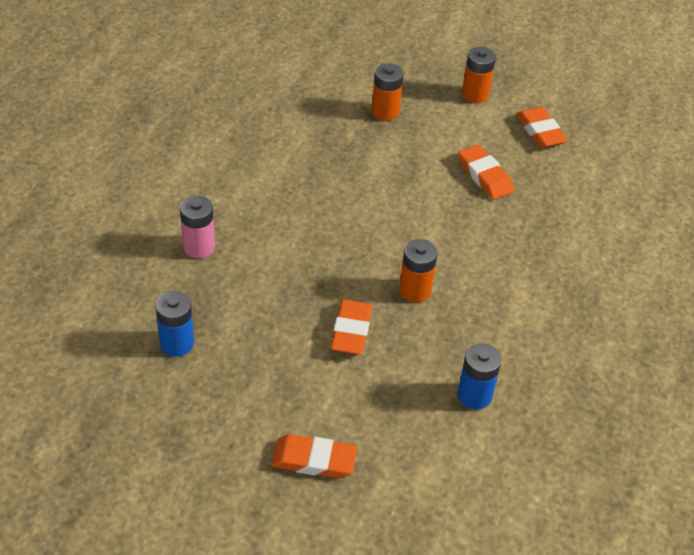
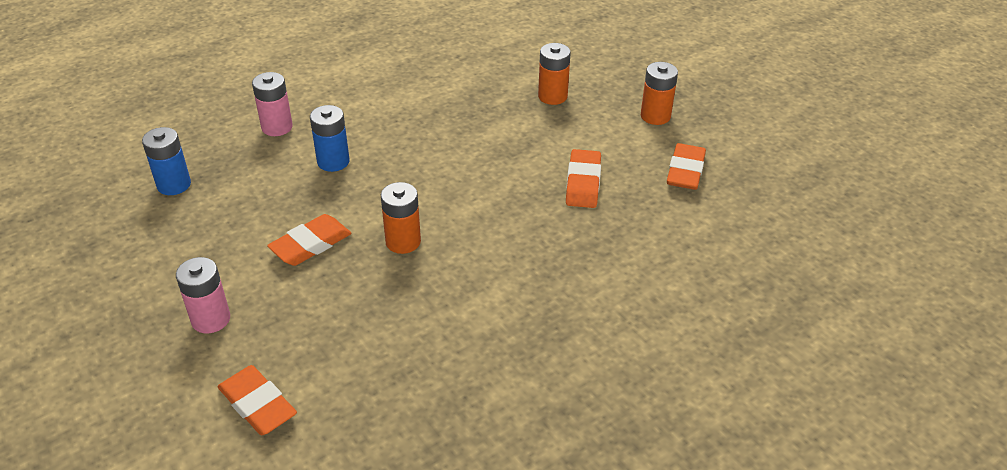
camera: 40 degrees right, 5 degrees down
(314, 460) = (155, 324): orange eraser -> orange eraser (258, 404)
(350, 430) = (211, 319): none -> pink battery
(474, 395) = (345, 353): blue battery -> blue battery (333, 162)

